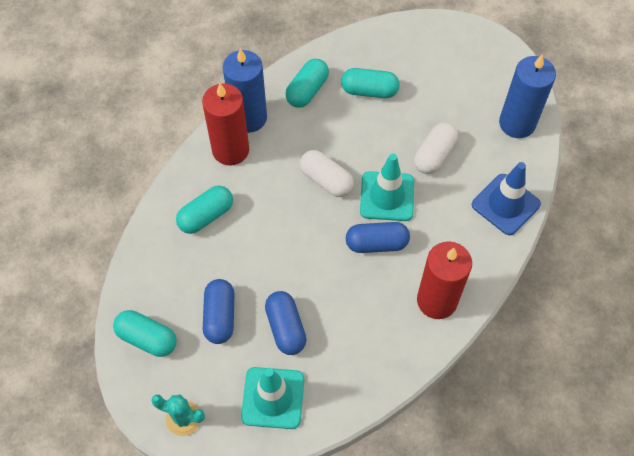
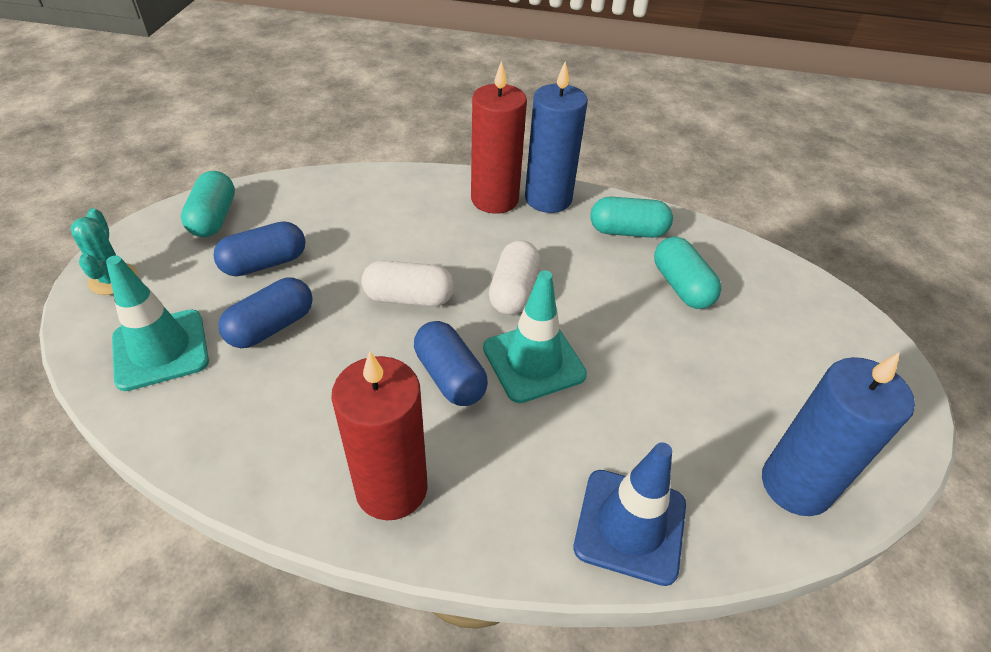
camera: 60 degrees right, 15 degrees down
(206, 216) = (395, 209): turquoise capsule -> none
(434, 155) = (643, 392): white capsule -> white capsule (409, 298)

